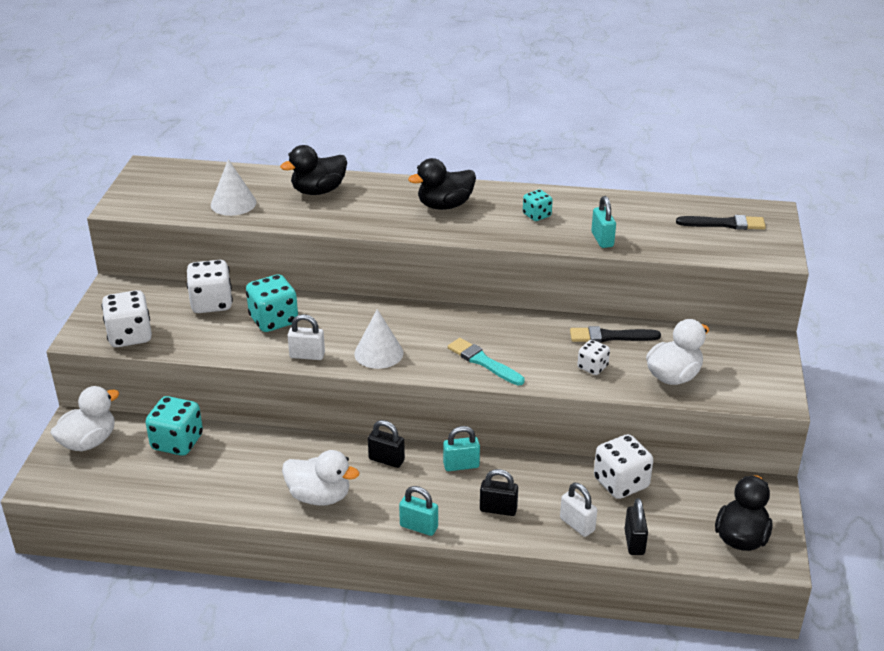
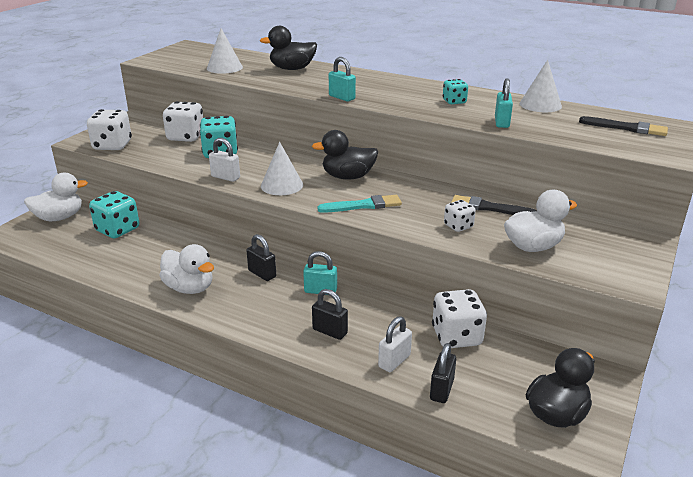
camera: 20 degrees right, 5 degrees down
(419, 527) = (252, 329): turquoise padlock -> turquoise padlock (342, 97)
(445, 205) = (382, 87): black duck -> black duck (348, 177)
(483, 362) = (363, 205): turquoise brush -> turquoise brush turned 105 degrees clockwise
(577, 525) = (394, 361): white padlock -> white padlock turned 60 degrees clockwise
(627, 203) = (540, 105): none -> white cone

